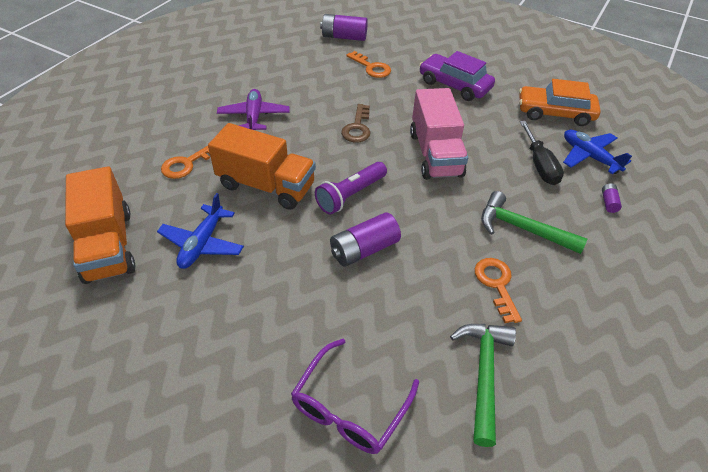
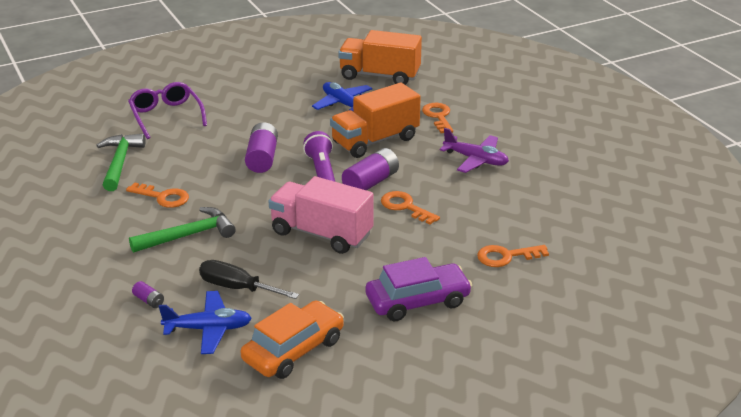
camera: 125 degrees right, 15 degrees down
(344, 37) = (594, 263): purple battery -> purple battery (371, 182)
(357, 128) = (405, 207): brown key -> orange key
(483, 374) = (120, 162): green hammer -> green hammer turned 135 degrees counterclockwise

